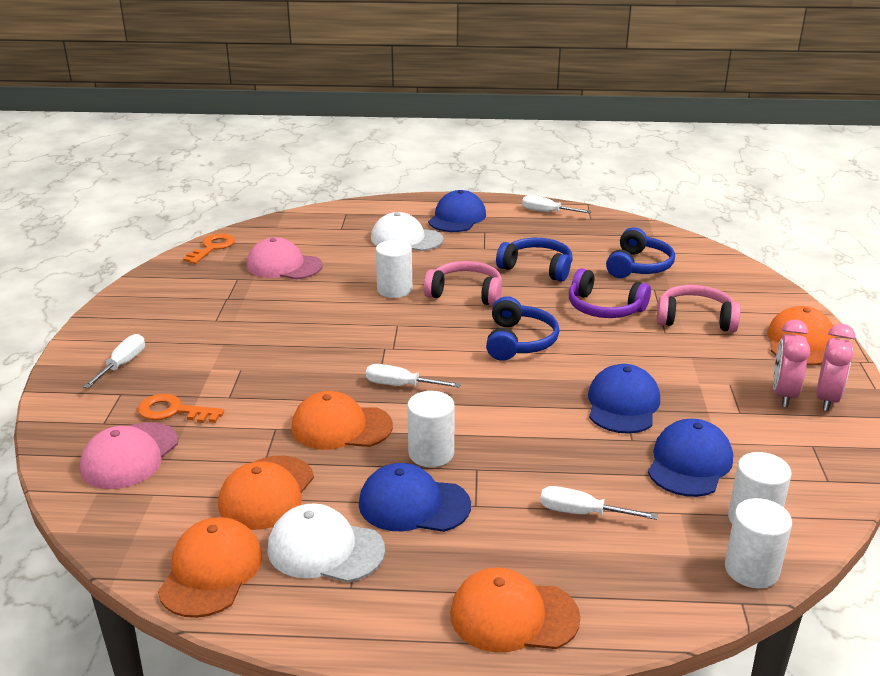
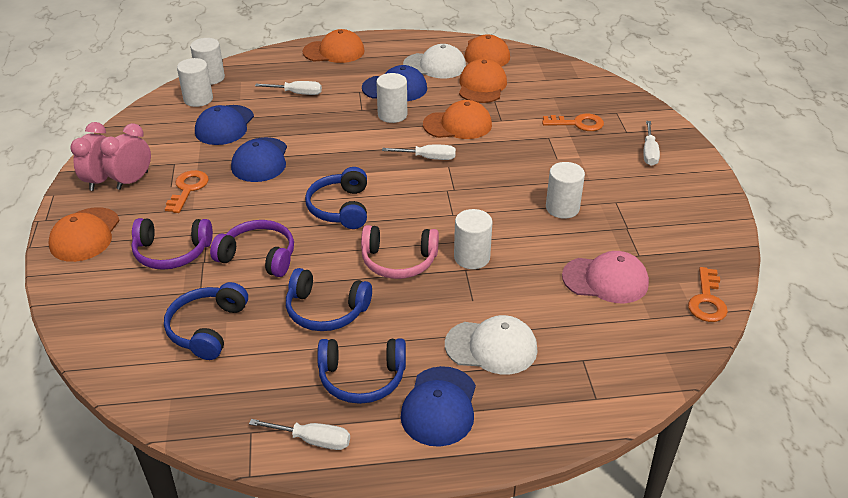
camera: 170 degrees right, 10 degrees up
(130, 456) = (579, 96): pink cap -> none
(277, 319) = (562, 208): none -> white cylinder
(510, 233) = (362, 378): none -> blue headphones
(695, 319) = (171, 252): pink headphones -> purple headphones
(706, 378) = (188, 189): none -> orange key
(783, 395) = (132, 180): pink clock -> pink clock turned 150 degrees counterclockwise

